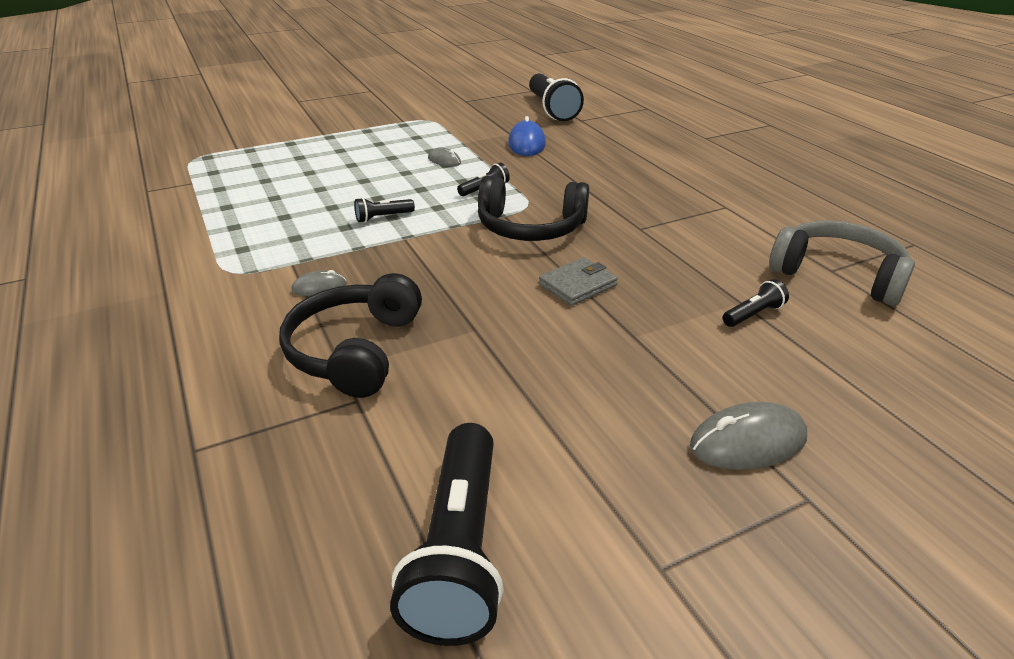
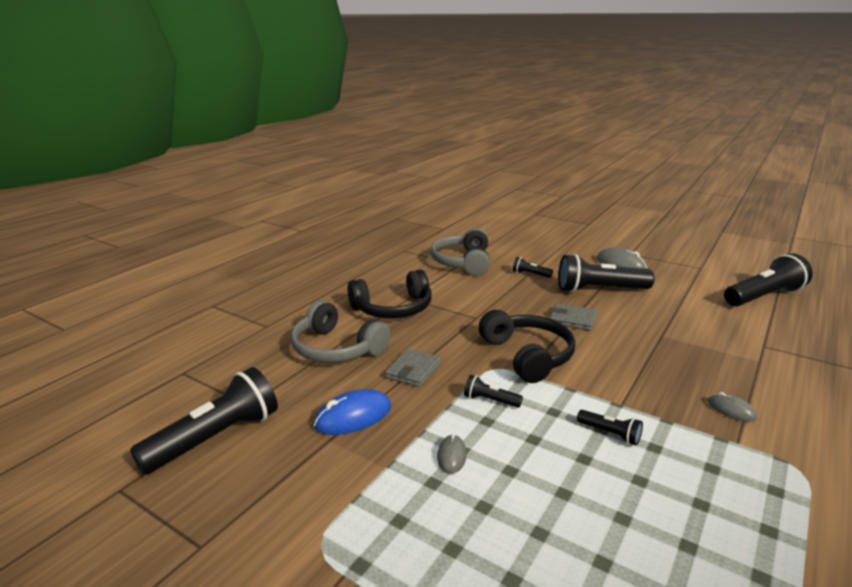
camera: 120 degrees left, 10 degrees down
(354, 350) = (743, 363): black headphones -> black headphones (393, 309)
(564, 174) = (413, 370): none -> grey wallet
(635, 155) = (336, 348): none -> grey headphones
(648, 351) = (599, 290): none -> black flashlight

